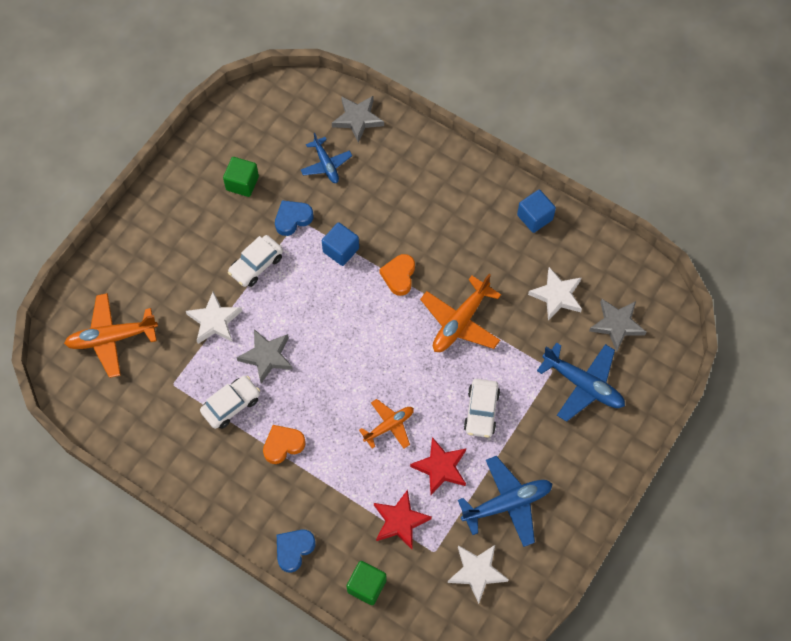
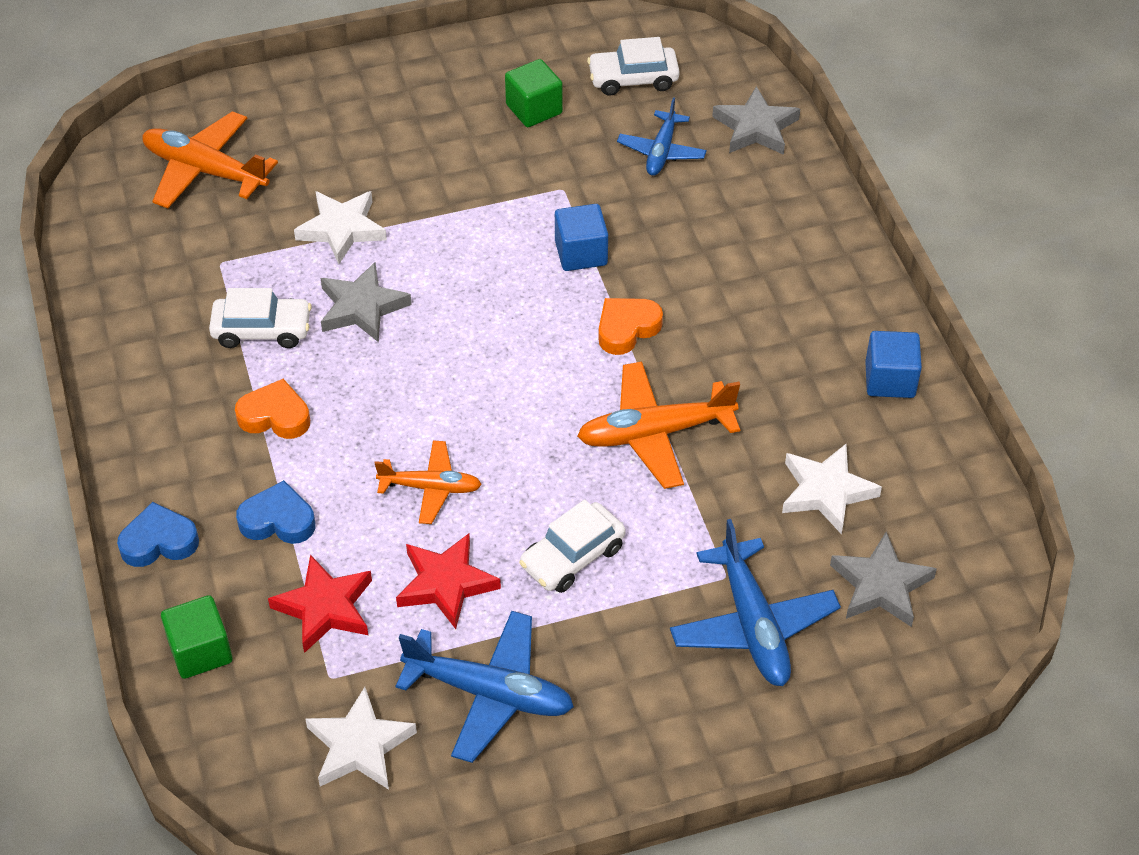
camera: 40 degrees right, 15 degrees down
(256, 265) = (457, 203): white car -> white car (633, 79)
(292, 219) = (556, 183): blue heart -> blue heart (278, 520)

